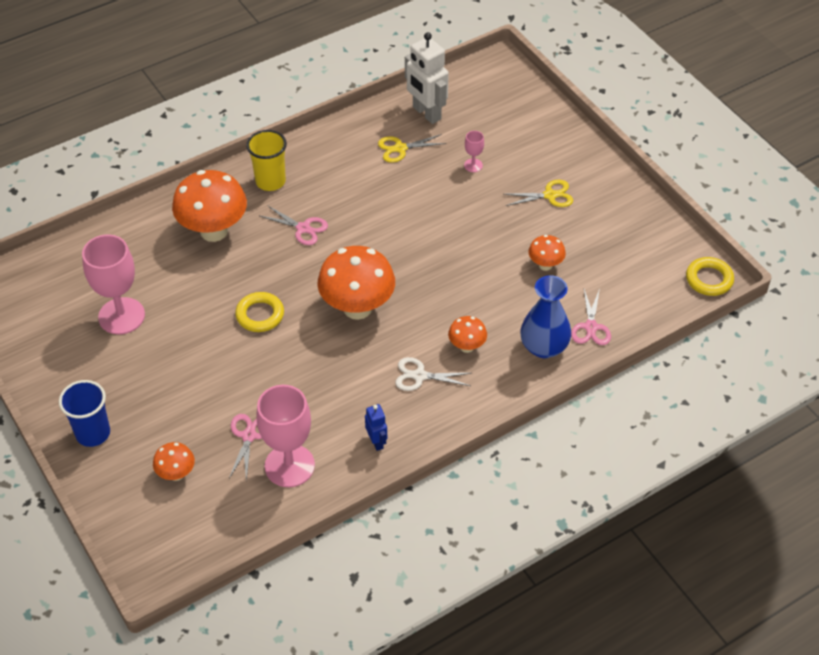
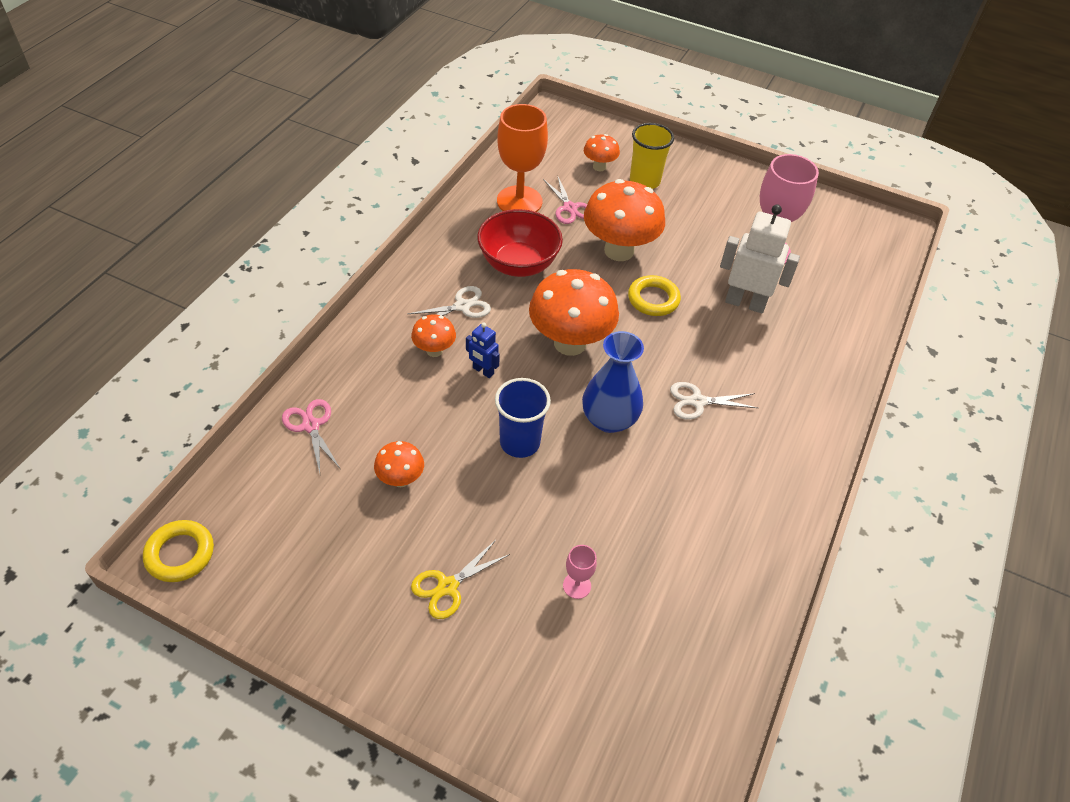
camera: 145 degrees right, 0 degrees up
(93, 433) = (687, 168): blue cup -> blue cup (519, 442)
(214, 231) = (779, 358): orange mushroom -> orange mushroom (619, 251)
(270, 181) = (785, 441): yellow cup -> yellow cup (644, 181)
(289, 465) = (519, 201): pink goblet -> orange goblet
(303, 228) = (697, 402): pink scissors -> white scissors
(343, 396) = (518, 264): none -> red bowl
(377, 442) = (461, 242): blue robot -> blue robot (483, 371)
(400, 148) = (686, 565): yellow scissors -> none
(426, 113) = (702, 646): white robot -> white robot (745, 303)
(544, 347) = (353, 382): blue vase -> blue vase (609, 419)

